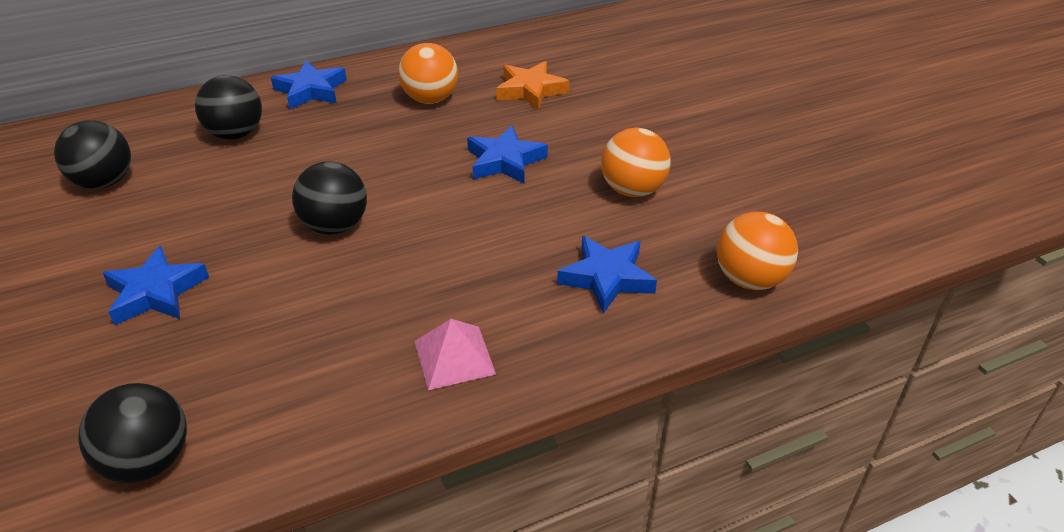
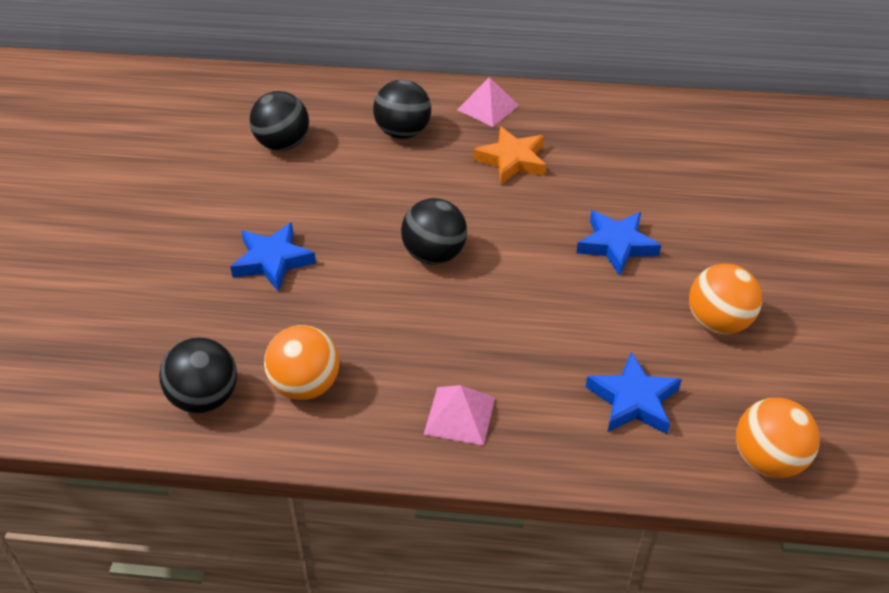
camera: 30 degrees right, 5 degrees up
(311, 90) = (488, 107): blue star -> pink pyramid
(430, 99) = (588, 153): orange ball -> orange ball (305, 385)
(530, 90) = (690, 176): orange star -> orange star (512, 160)

